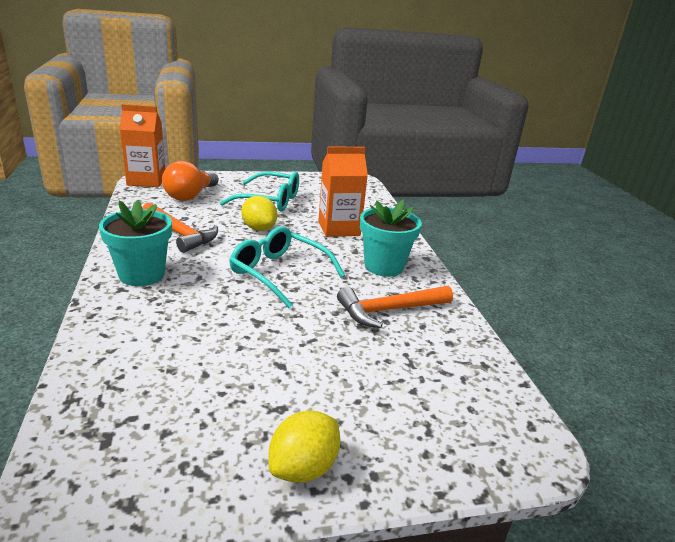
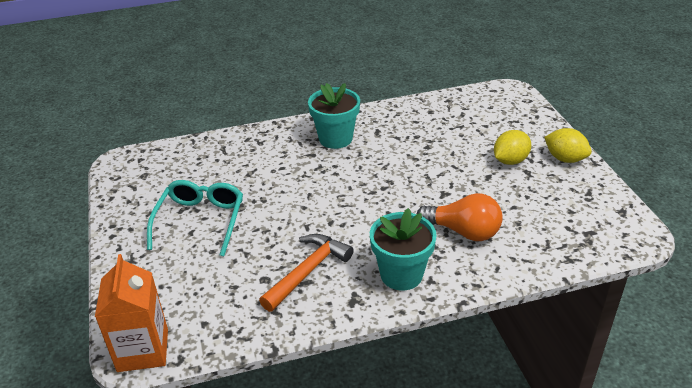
camera: 90 degrees left, 10 degrees up
(190, 196) = (195, 290): orange light bulb -> orange light bulb (463, 231)
(259, 228) = (279, 217): yellow lemon -> yellow lemon (510, 161)
(279, 273) = (367, 192): turquoise glasses -> none
(339, 228) = (266, 166): orange carton -> none
(390, 310) = (402, 135): orange hammer -> none

